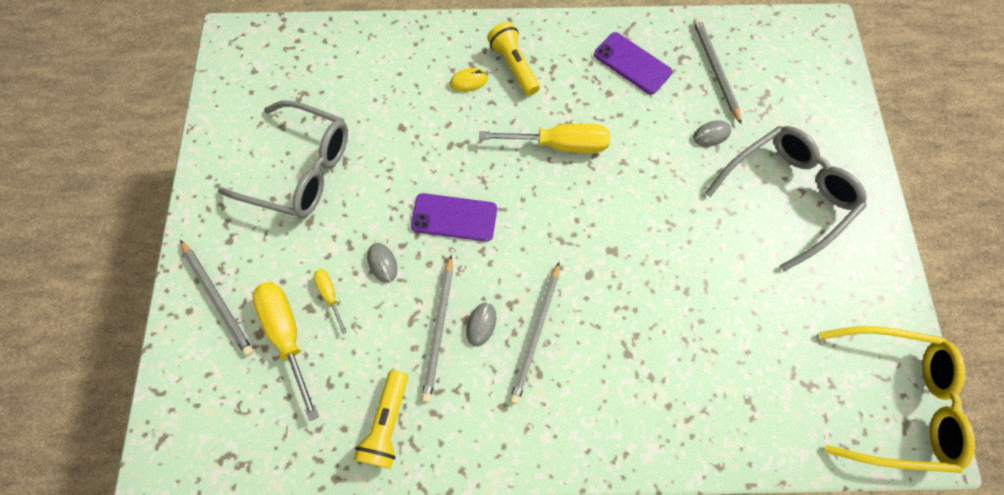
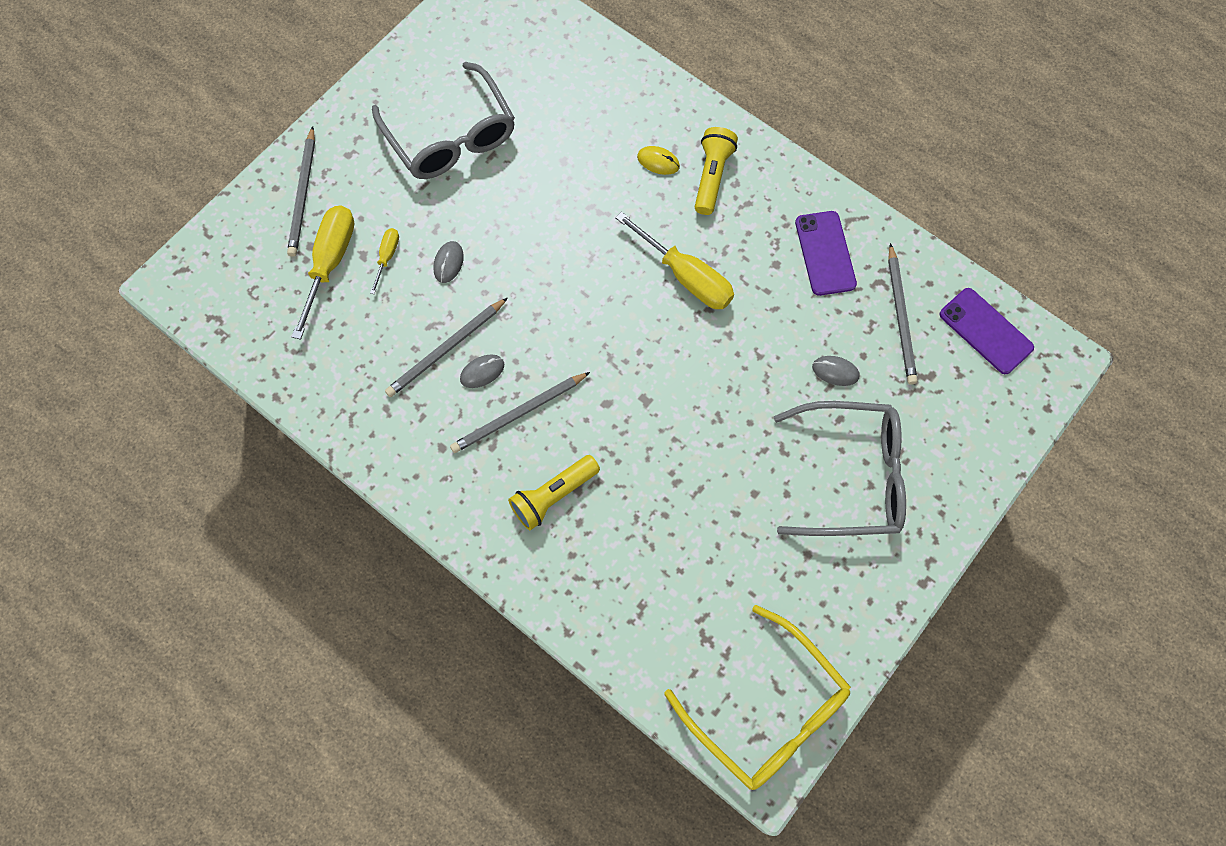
camera: 40 degrees right, 0 degrees up
(387, 423) = (346, 388): yellow flashlight -> yellow flashlight (553, 496)
(454, 217) = (538, 270): purple phone -> purple phone (986, 331)
(715, 70) = (900, 317): grey pencil -> grey pencil turned 150 degrees clockwise

